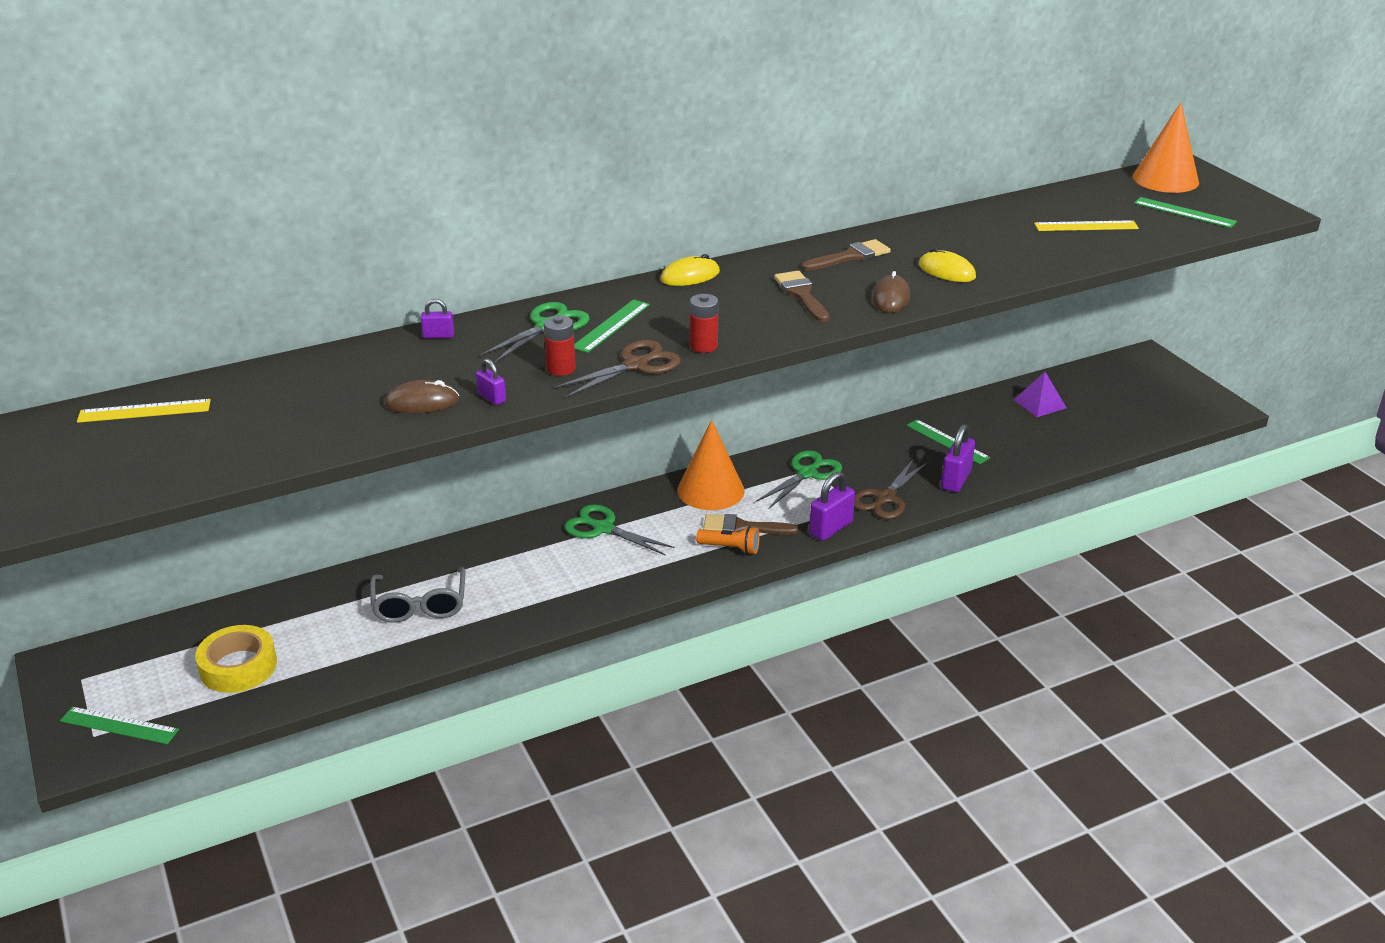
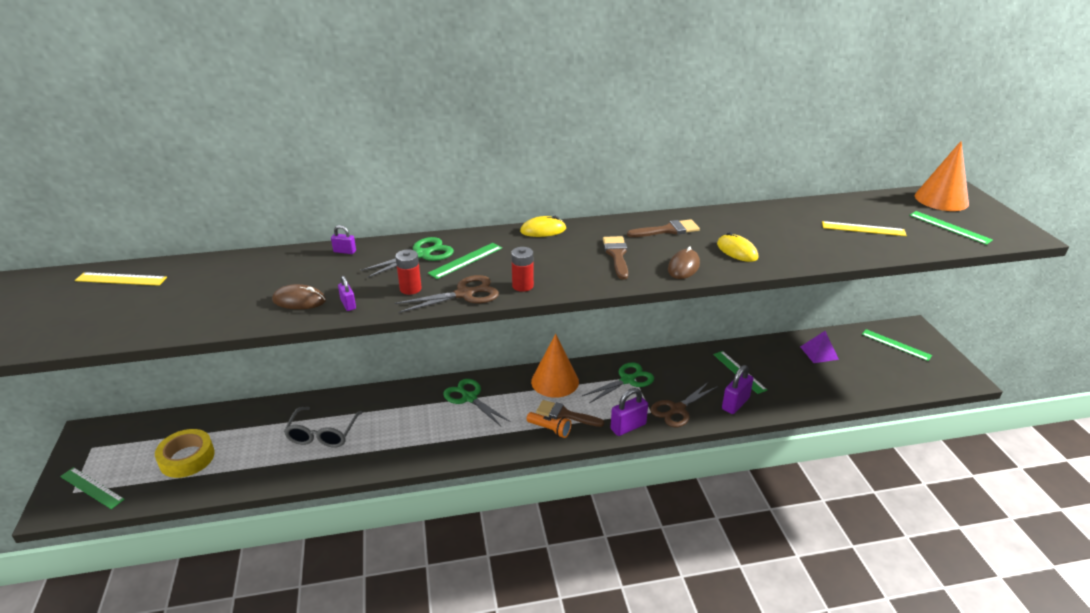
camera: 15 degrees right, 0 degrees up
(1131, 380) = (896, 345): none -> green ruler

